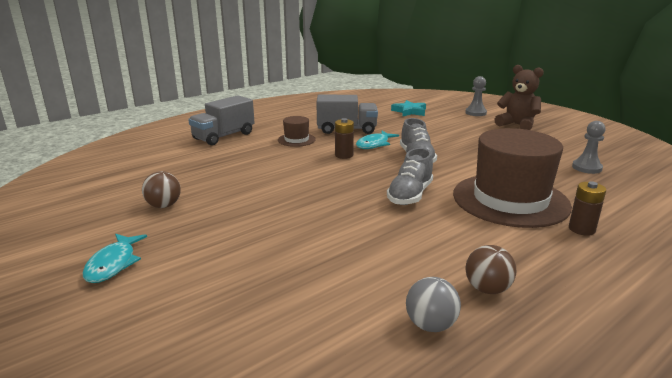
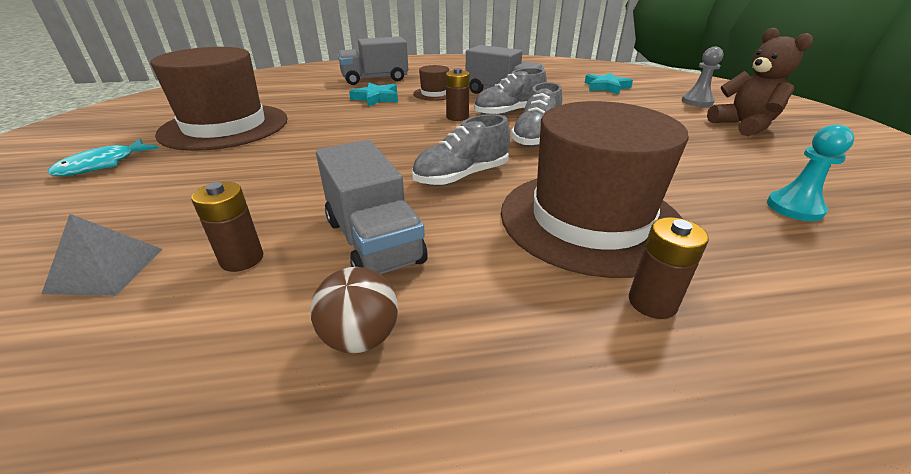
camera: 30 degrees right, 10 degrees up
(164, 206) = (225, 126): brown ball -> brown hat
(255, 153) = (376, 98): none -> turquoise star
(283, 318) = (106, 270): none -> grey pyramid
(360, 281) = (242, 259): none -> brown battery
(374, 144) = (509, 113): turquoise fish -> grey shoe
(419, 246) = (373, 241): none -> grey truck
(430, 325) = (210, 356): grey ball -> none
(586, 168) = (794, 208): grey pawn -> turquoise pawn

